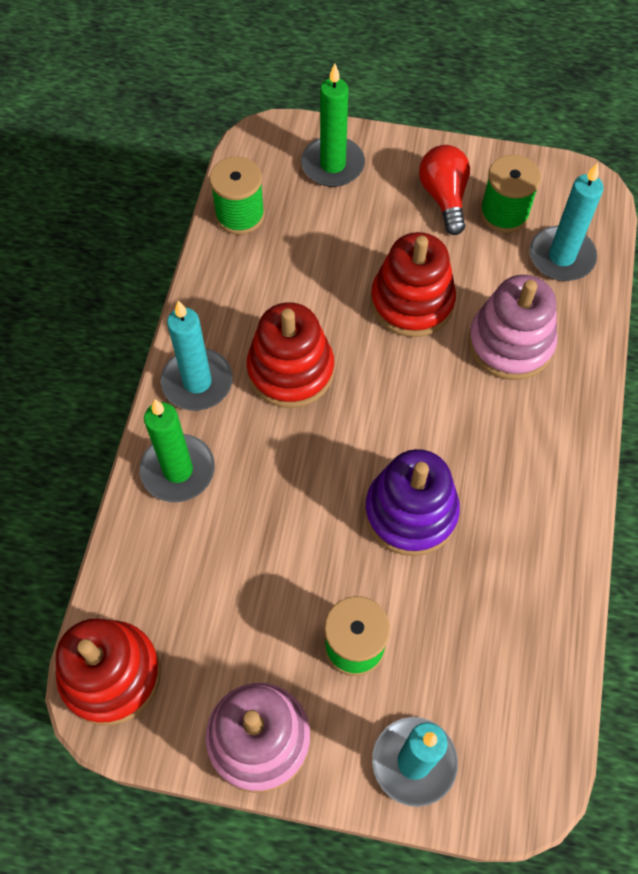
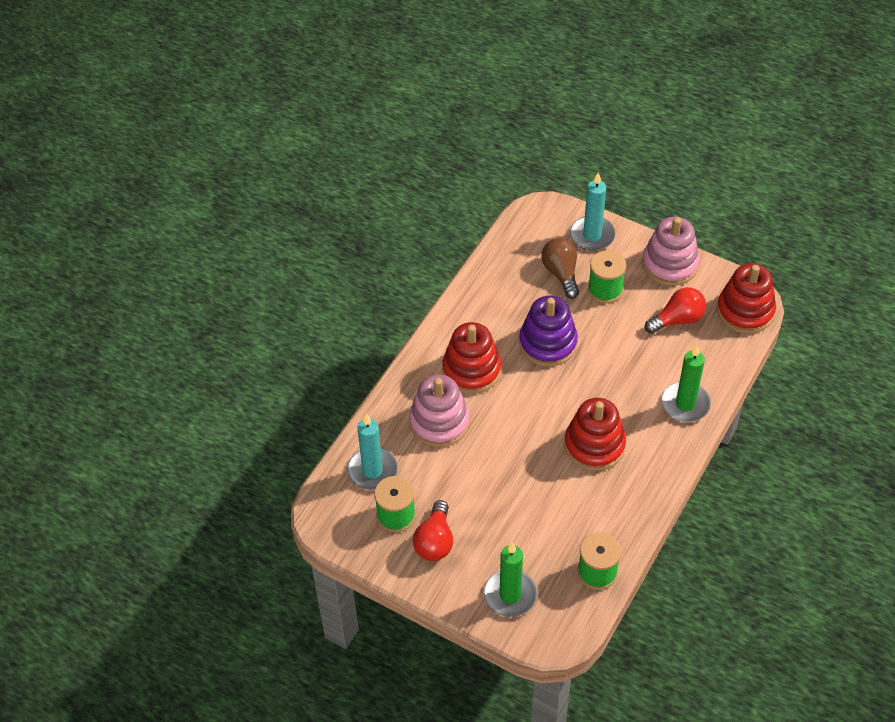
camera: 160 degrees left, 10 degrees down
(197, 382) = (660, 455): turquoise candle -> none
(220, 621) = (677, 319): none -> red light bulb
(412, 302) = (493, 468): red stacking toy -> red stacking toy (471, 370)
(438, 656) = (561, 273): none -> brown light bulb

